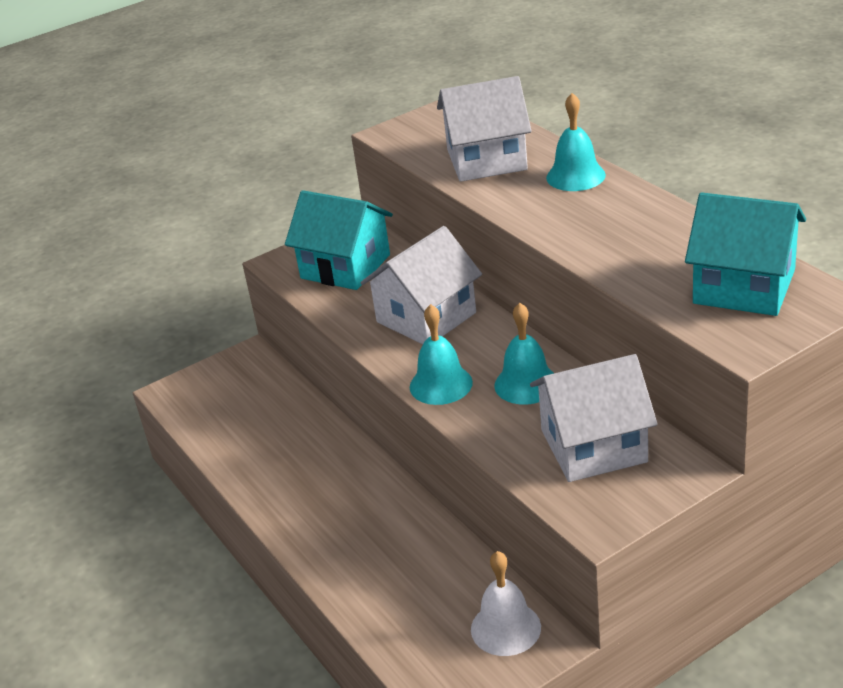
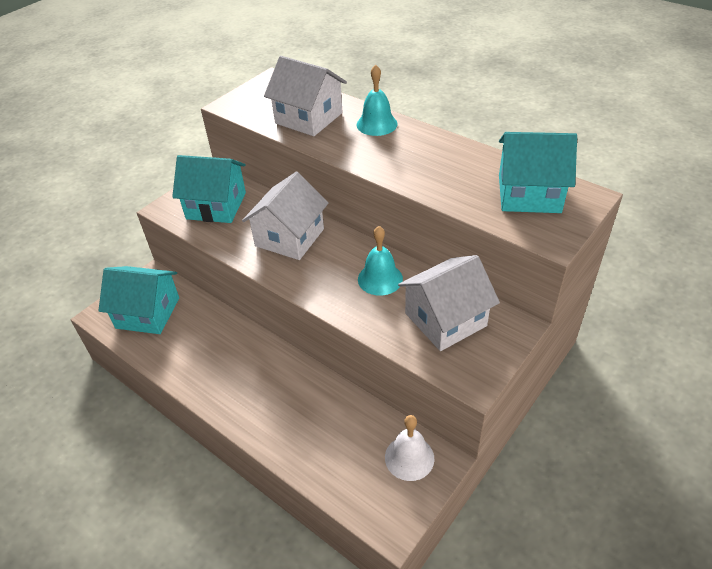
camera: 20 degrees left, 10 degrees up
(229, 398) = (148, 313): none -> turquoise house
(441, 384) = (320, 288): turquoise bell -> none
(487, 160) = (309, 118): white house -> white house turned 60 degrees clockwise

